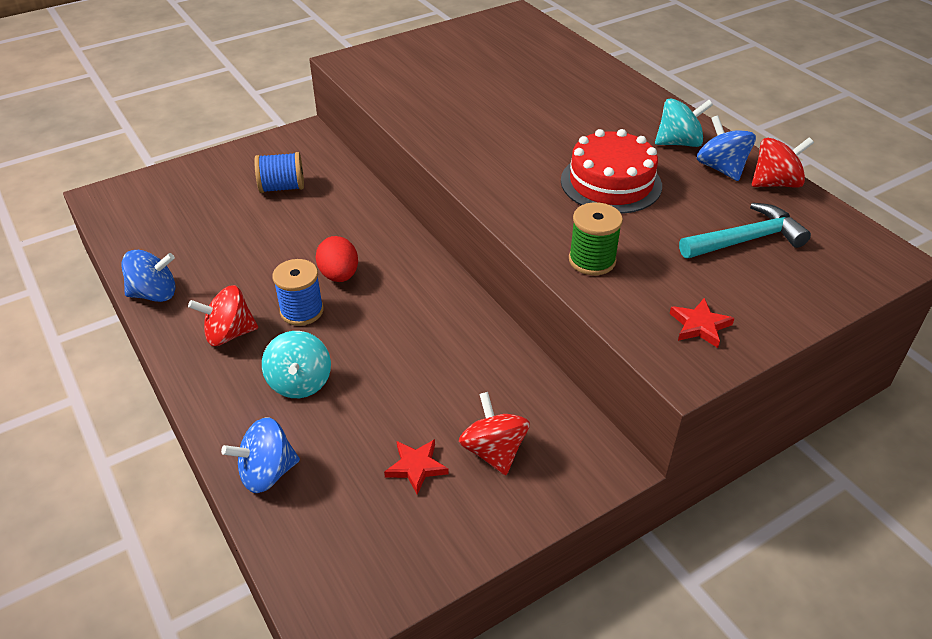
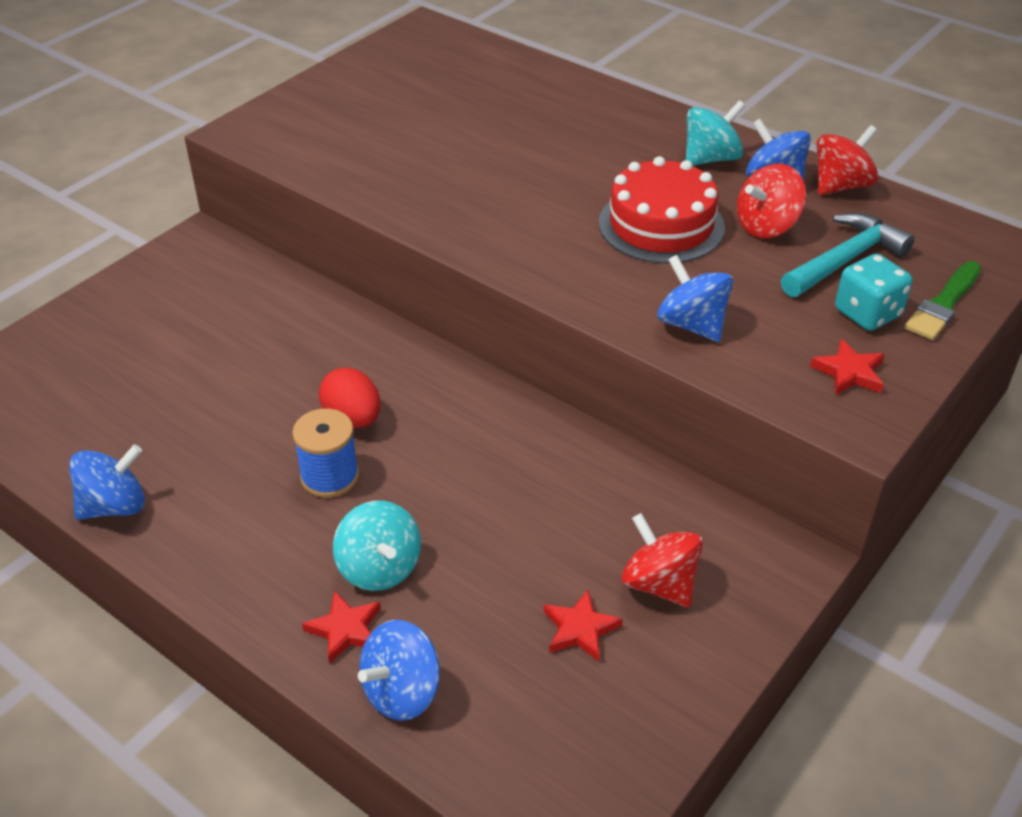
camera: 20 degrees left, 0 degrees up
(229, 334) = (250, 531): red spinning top -> red spinning top (767, 226)
(253, 418) = (345, 629): none -> red star
(282, 187) = (209, 320): blue spool -> none
(592, 260) = (692, 324): green spool -> blue spinning top
(741, 284) = (867, 313): none -> turquoise dice
(812, 292) = (943, 304): none -> green brush

